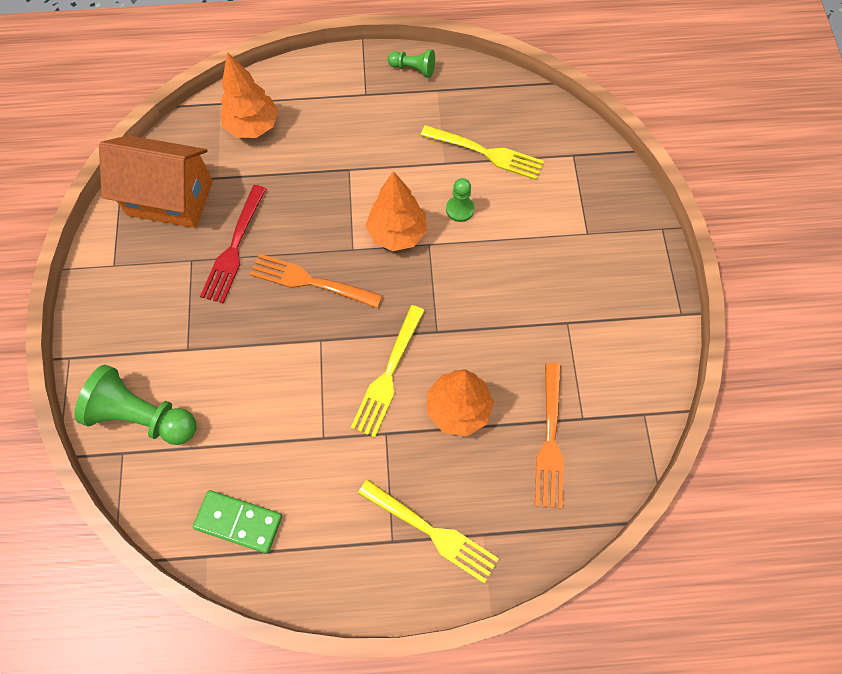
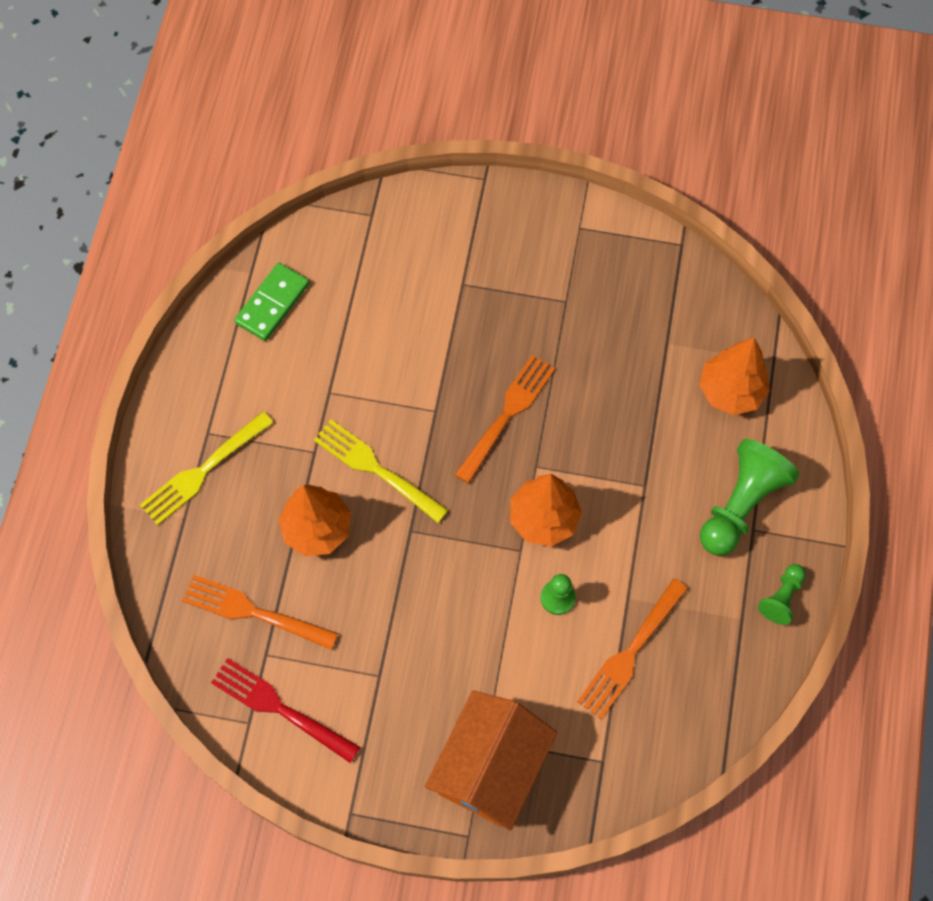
camera: 105 degrees right, 0 degrees up
(143, 416) = (403, 236): green pawn -> green pawn (741, 504)
(170, 198) = (650, 291): orange house -> orange house (490, 768)
(234, 247) = (571, 346): red fork -> red fork (281, 708)
(485, 153) = (631, 651): yellow fork -> orange fork

